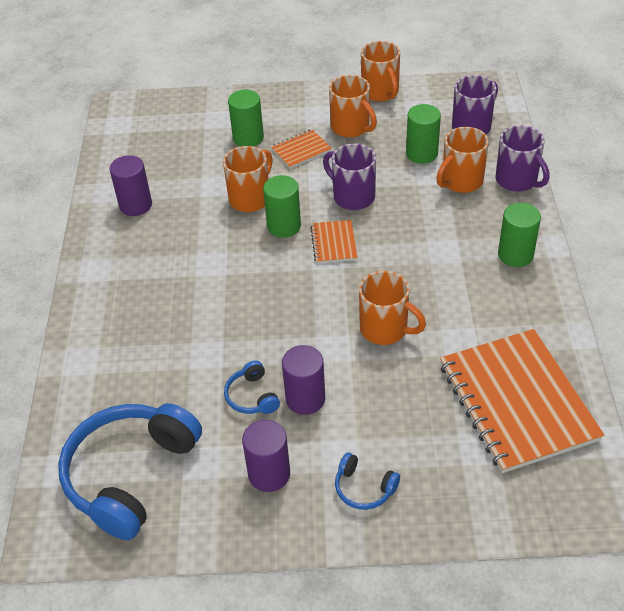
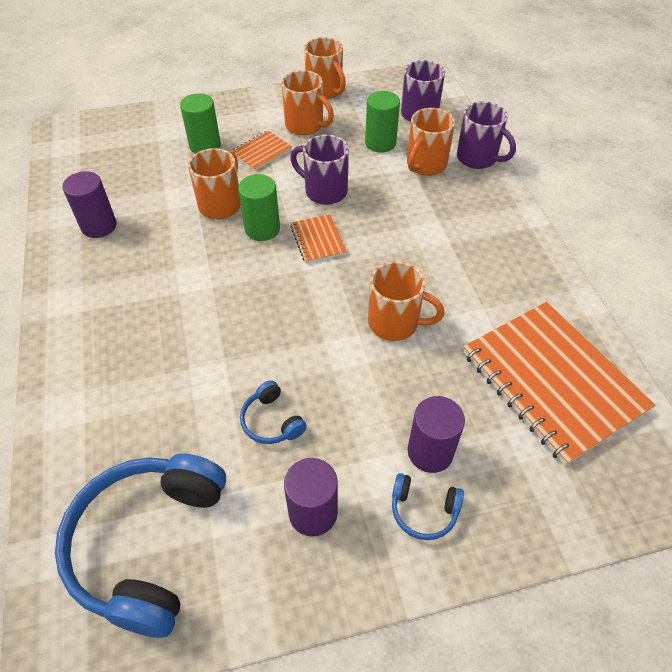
camera: 15 degrees left, 5 degrees up
(305, 399) = (331, 414): purple cylinder -> purple cylinder (430, 452)
(515, 255) = (499, 229): green cylinder -> none

